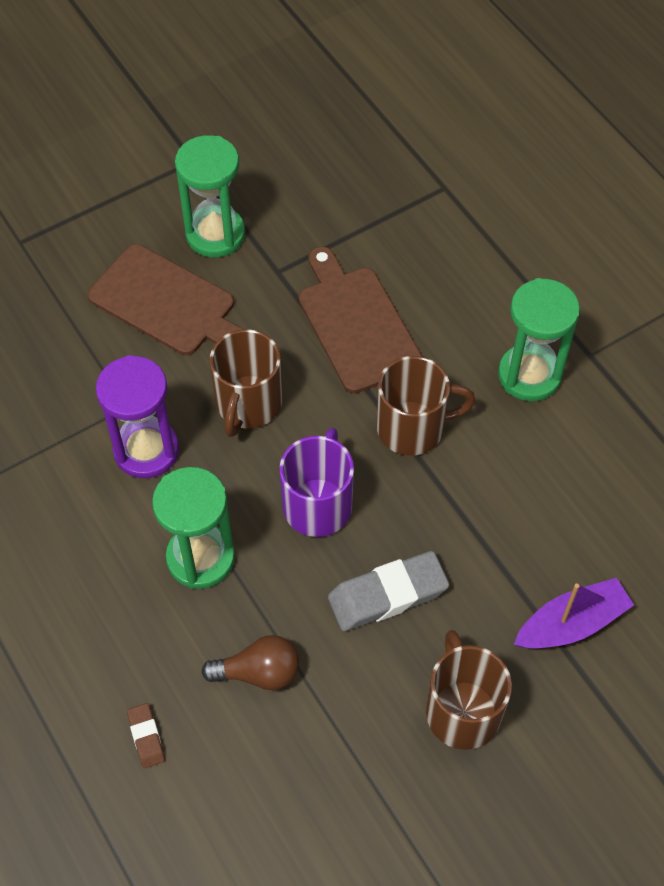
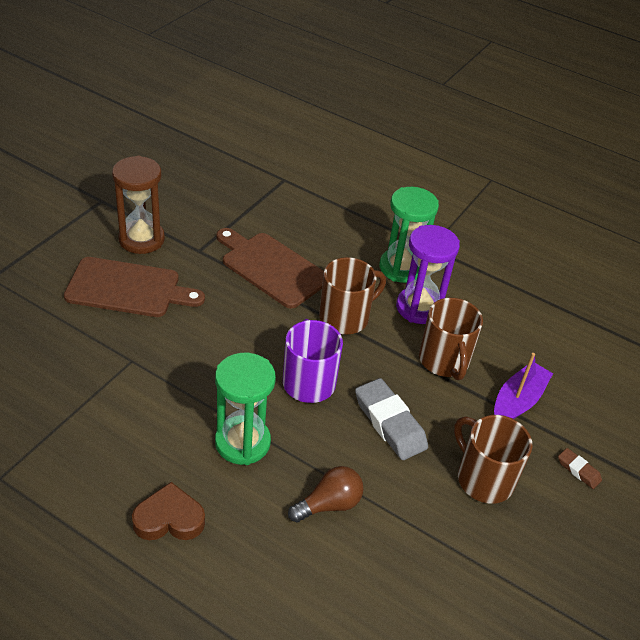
camera: 30 degrees left, 15 degrees down
(77, 622) = (169, 519): none -> brown heart
(146, 450) = (162, 384): purple hourglass -> purple hourglass (419, 308)
(146, 737) = (269, 581): brown eraser -> brown eraser (578, 470)
(215, 234) = (141, 239): green hourglass -> brown hourglass
(248, 404) = (223, 334): brown mug -> brown mug (444, 361)
(387, 595) = (390, 423): grey eraser -> grey eraser turned 75 degrees counterclockwise

